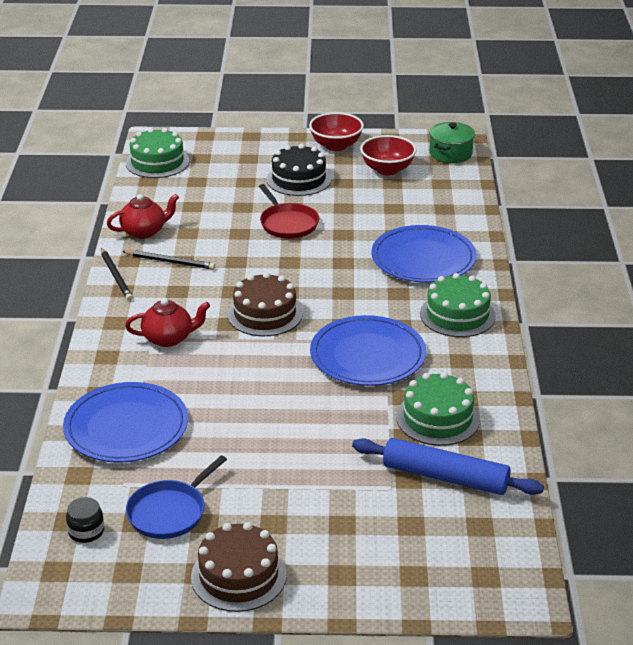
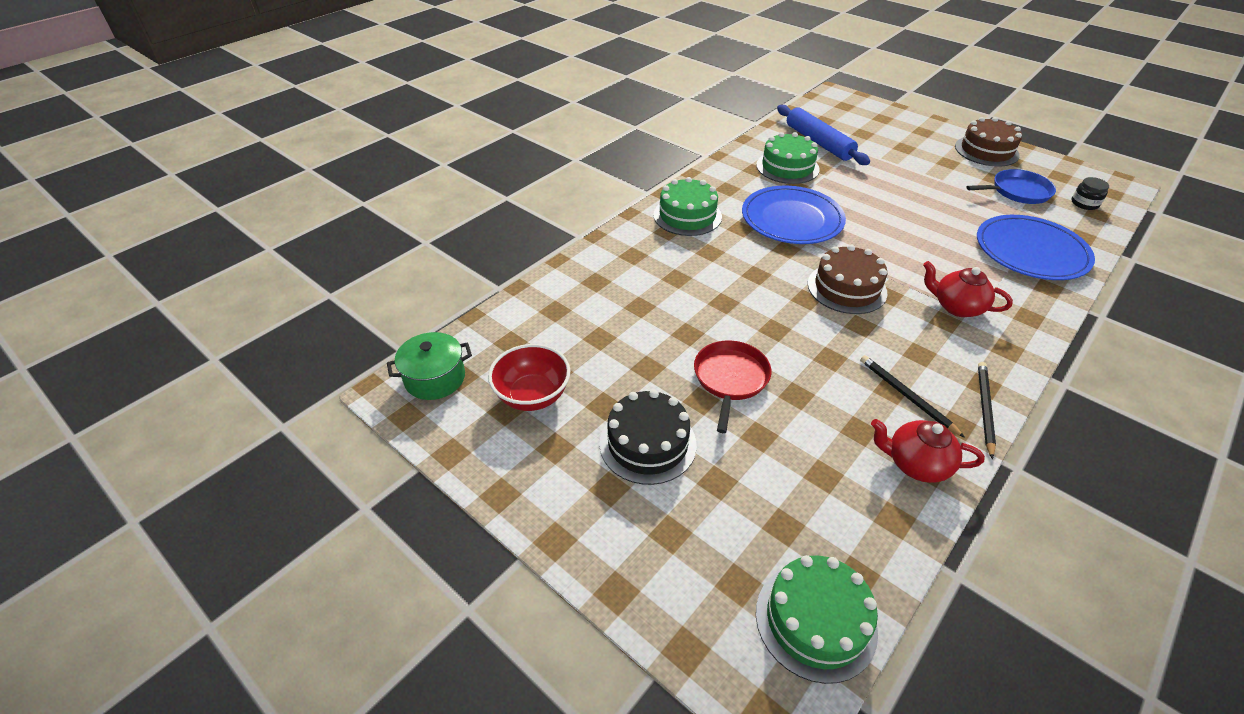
camera: 140 degrees left, 10 degrees up
(336, 146) = (532, 481): red bowl -> none
(423, 259) = (649, 270): blue plate -> none

